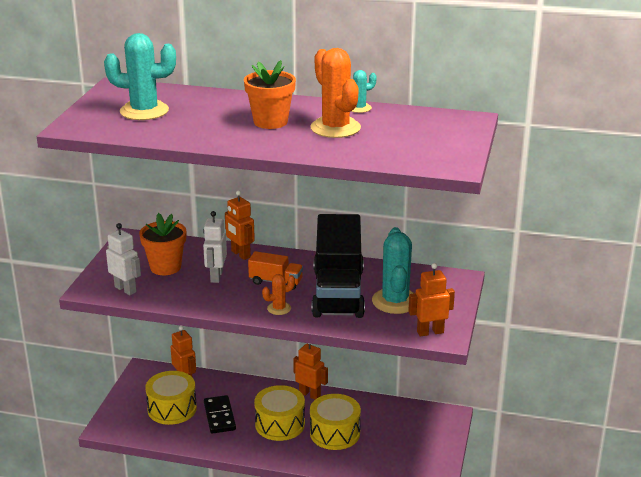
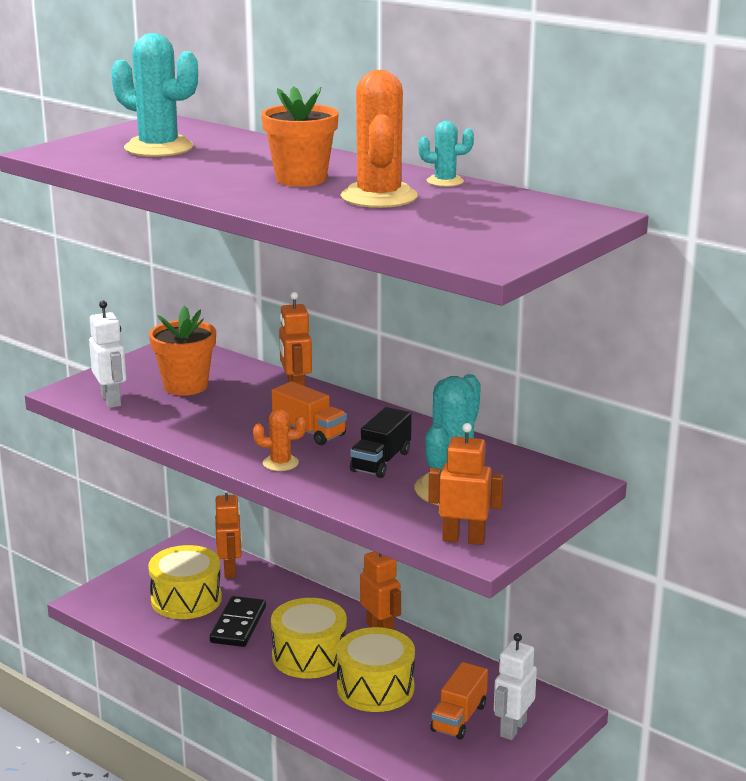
camera: 25 degrees right, 5 degrees down
(216, 276) = (238, 409): white robot -> white robot (512, 728)
(338, 292) = (381, 461): black truck -> black truck, size x0.46
(396, 437) = (459, 718): none -> orange truck

